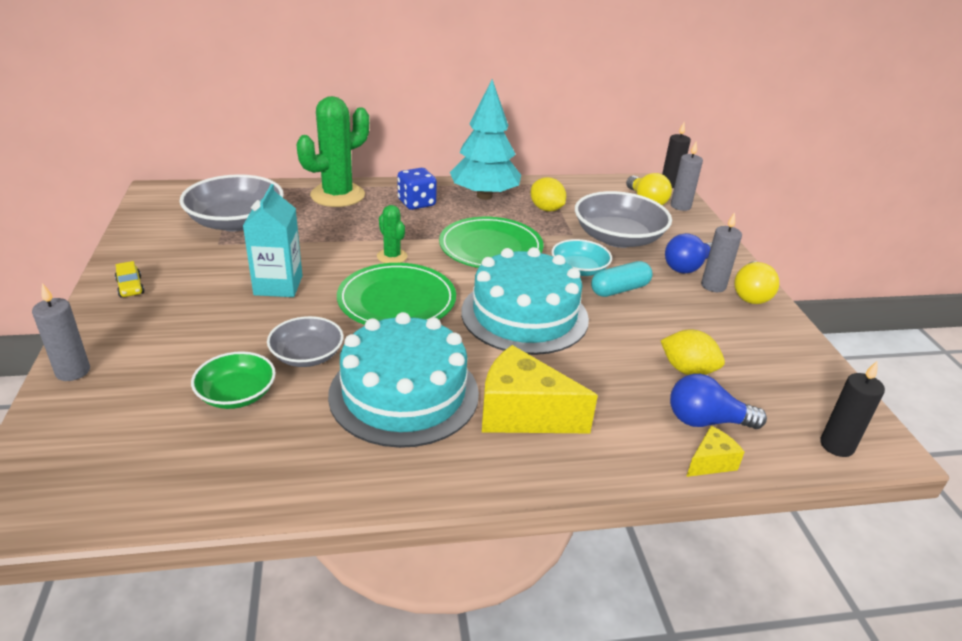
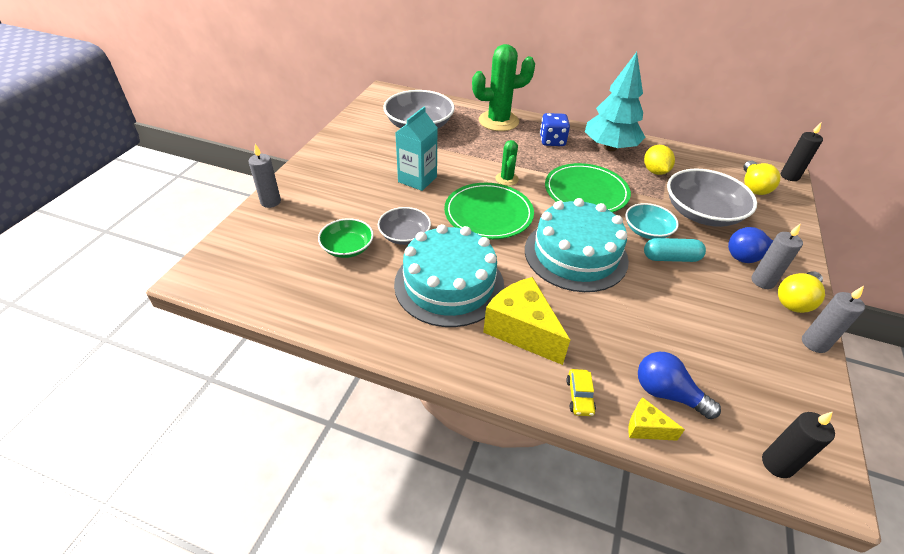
camera: 30 degrees right, 10 degrees up
(130, 287) = (331, 155): yellow car -> yellow car (579, 396)
(680, 206) = (785, 199): grey candle -> grey candle (814, 343)
(687, 370) = (682, 345): yellow lemon -> none
(710, 462) = (645, 428): yellow cheese -> yellow cheese turned 150 degrees counterclockwise

